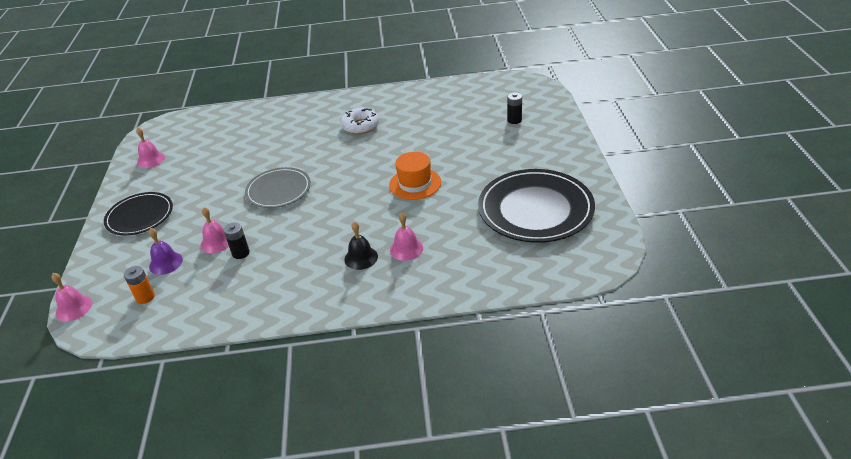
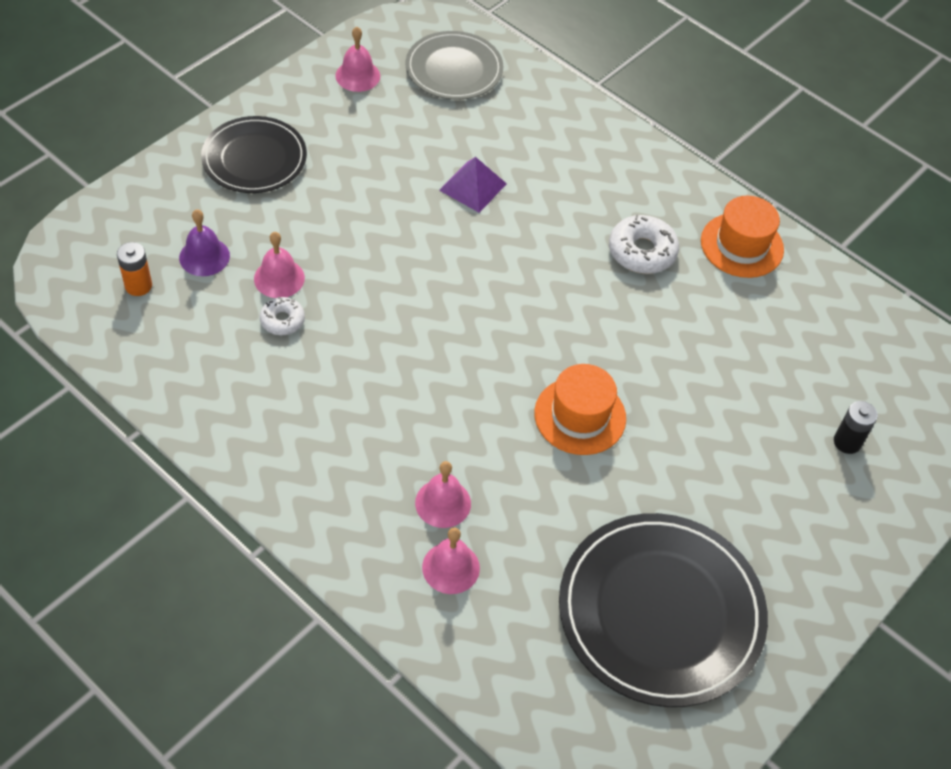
camera: 40 degrees right, 15 degrees up
(74, 308) = (71, 231): pink bell -> pink bell (451, 567)
(241, 253) = (282, 320): black battery -> white donut
(261, 155) = (472, 187): none -> purple pyramid
(278, 190) = (425, 265): grey plate -> grey plate (454, 69)
(361, 258) = (383, 461): black bell -> none
(393, 100) = (742, 245): none -> orange hat

